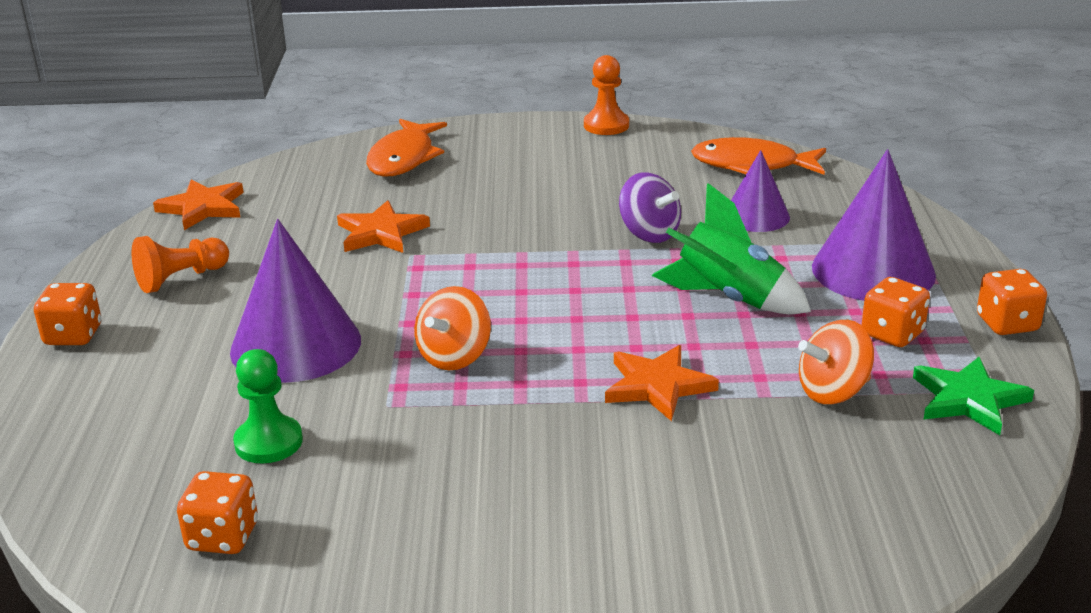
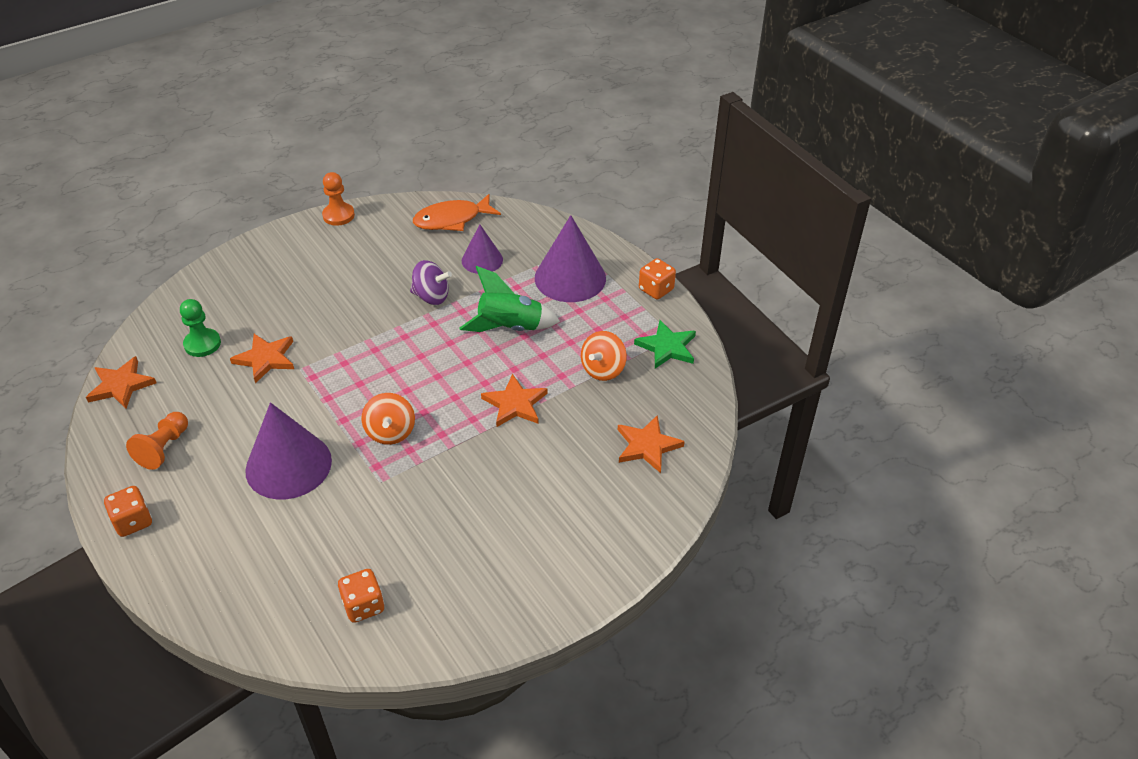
camera: 35 degrees left, 15 degrees up
(268, 442) = (334, 537): green pawn -> green pawn (202, 344)
(404, 158) = (226, 291): orange fish -> none
(826, 514) = (647, 446): none -> orange star
(892, 334) = (607, 319): orange dice -> none

